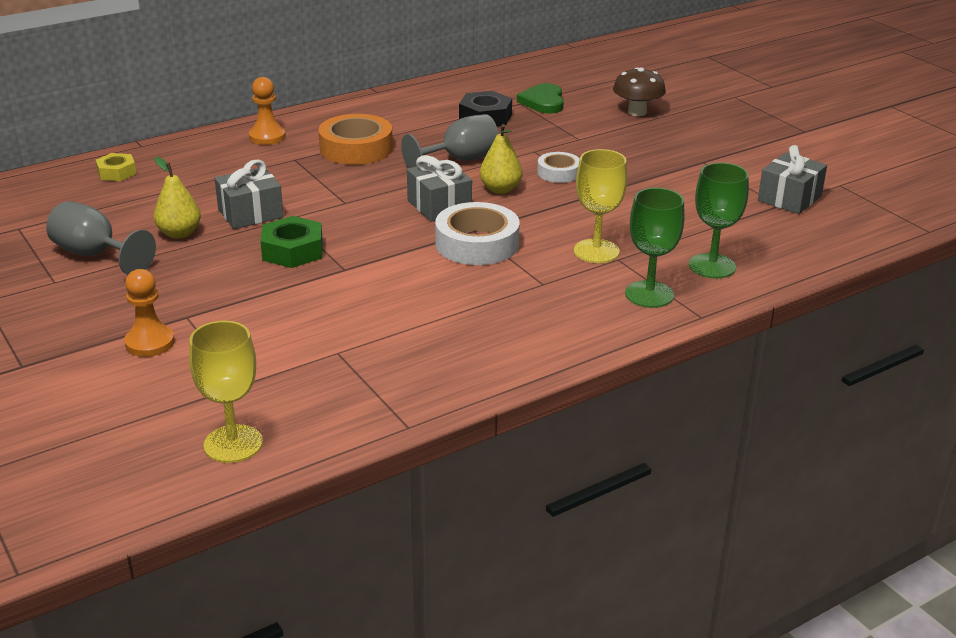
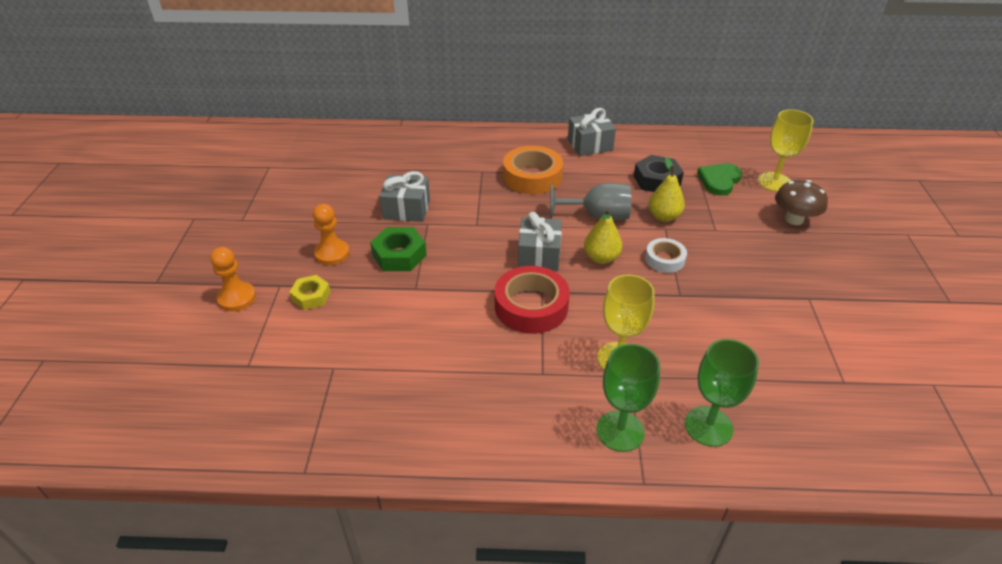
camera: 35 degrees right, 10 degrees up
(95, 255) = (284, 207): grey goblet -> none
(116, 172) = (364, 142): yellow nut -> yellow nut (311, 296)
(179, 233) = (348, 209): yellow pear -> yellow pear (664, 216)
(233, 444) = (187, 420): yellow goblet -> yellow goblet (774, 182)
(267, 137) = (483, 144): orange pawn -> orange pawn (332, 253)
(477, 243) = (531, 306): white tape -> red tape
(789, 198) = (861, 378): grey gift -> grey gift (590, 145)

